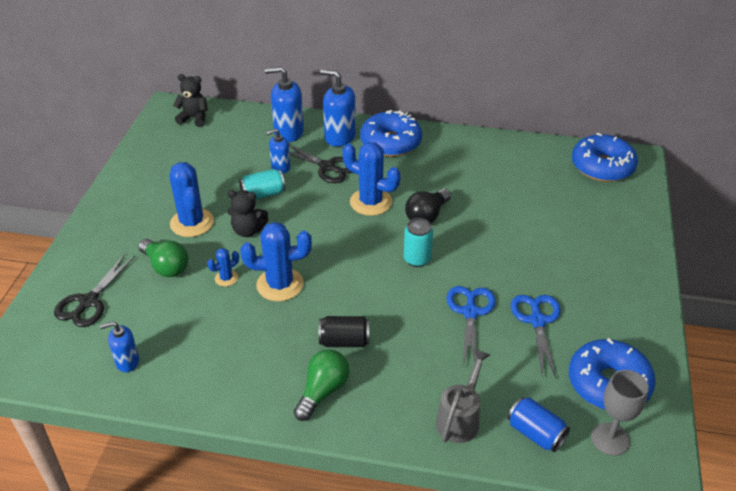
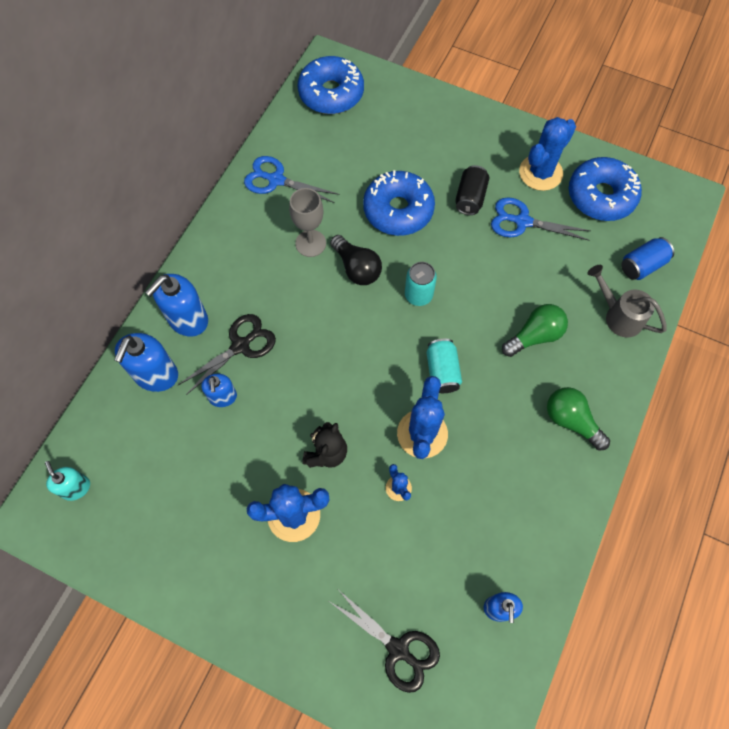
camera: 75 degrees left, 25 degrees up
(166, 266) = (362, 553): green light bulb -> green light bulb (534, 336)
(194, 118) = (76, 488): black teddy bear -> turquoise soap dispenser
(263, 194) = (267, 425): turquoise can -> turquoise can (442, 371)
(344, 341) = (514, 388): black can -> black can (470, 198)
(371, 202) = (318, 315): blue cactus -> blue cactus (540, 173)
(390, 142) = (220, 269): blue donut -> blue donut (398, 210)
(470, 312) = (500, 270): blue scissors -> blue scissors (276, 180)
(610, 439) = (654, 216): grey goblet -> grey goblet (310, 243)

